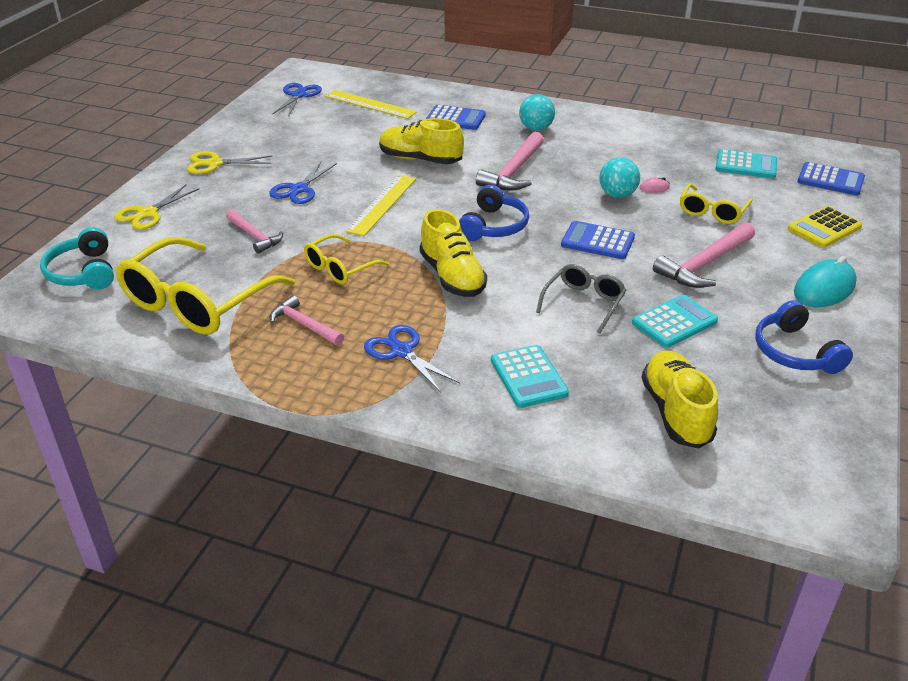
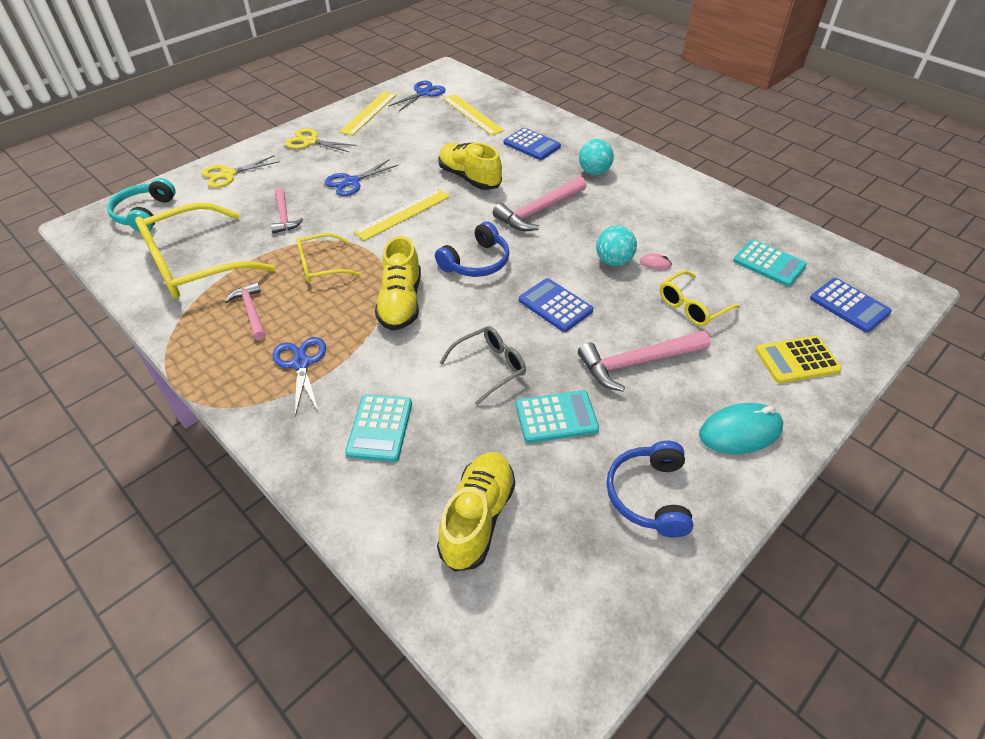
camera: 25 degrees right, 10 degrees up
(255, 124) = (369, 113): none -> yellow ruler

